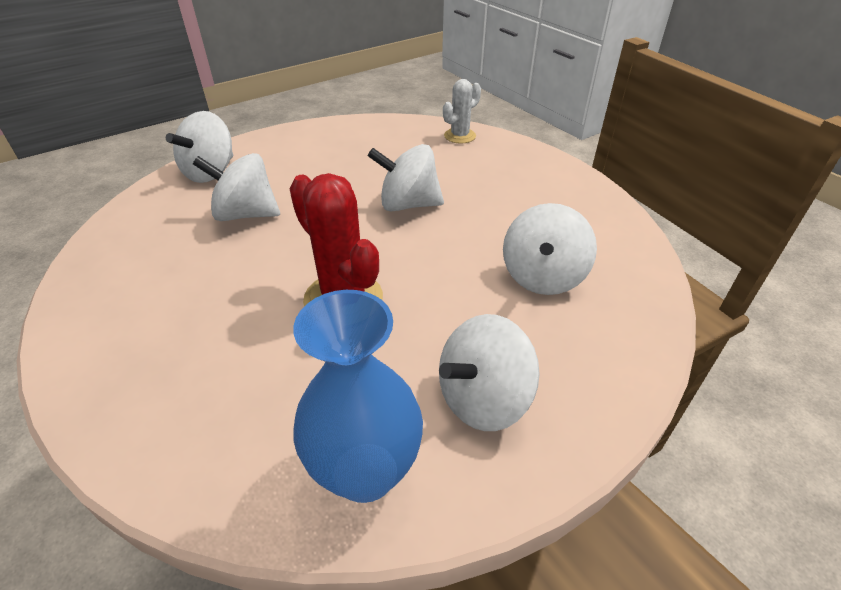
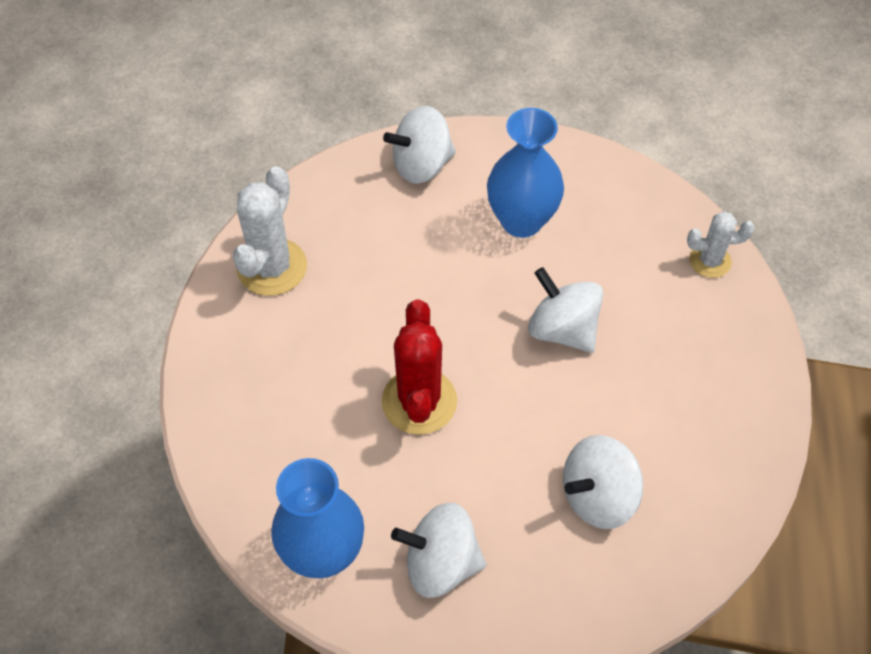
camera: 40 degrees right, 15 degrees up
(116, 283) = (272, 267): none -> white cactus
(246, 214) = (413, 247): white spinning top -> none
(317, 168) = (521, 221): none -> blue vase

